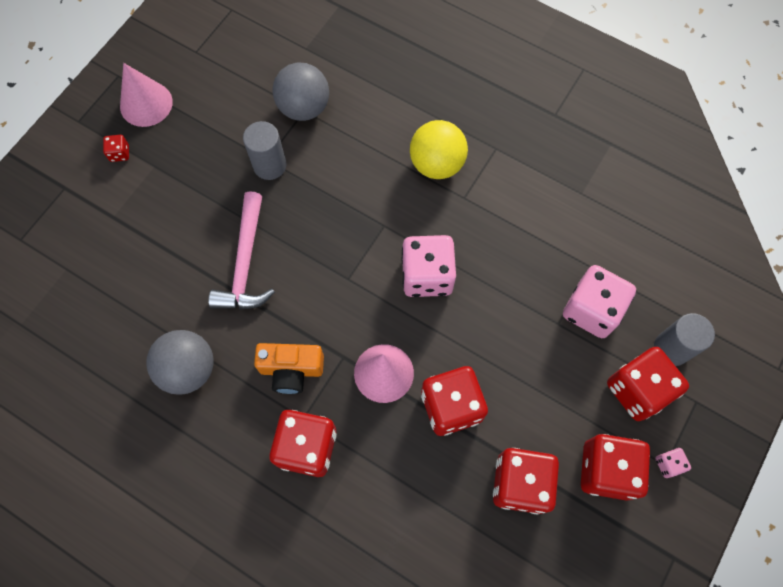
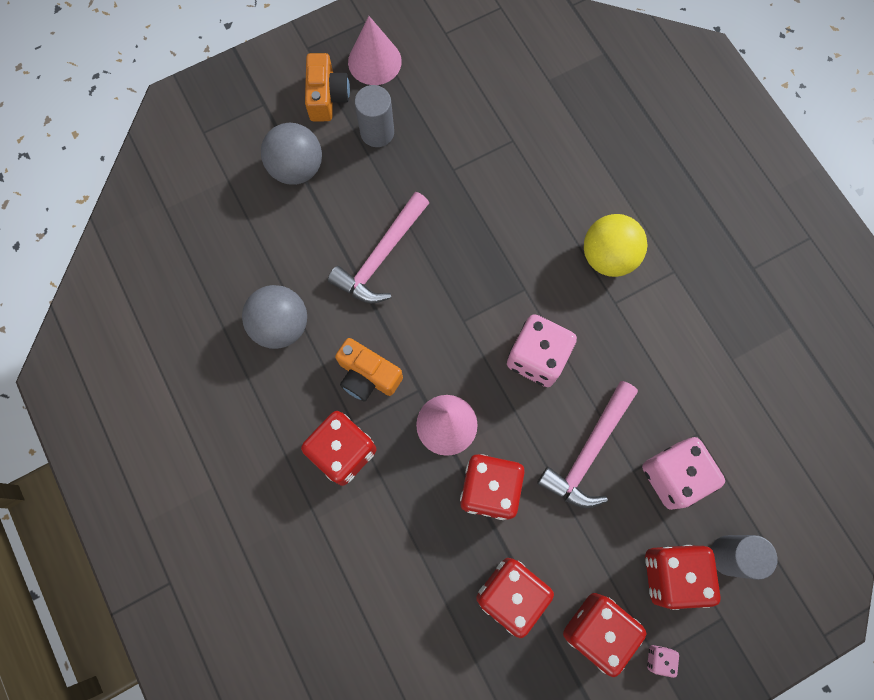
camera: 30 degrees right, 5 degrees up
(120, 153) = (327, 97): red dice -> orange camera
(270, 165) = (452, 177): grey cylinder -> grey cylinder (377, 132)
(304, 107) = (514, 137): grey ball -> grey ball (297, 168)
(513, 329) = (588, 452): none -> pink hammer

